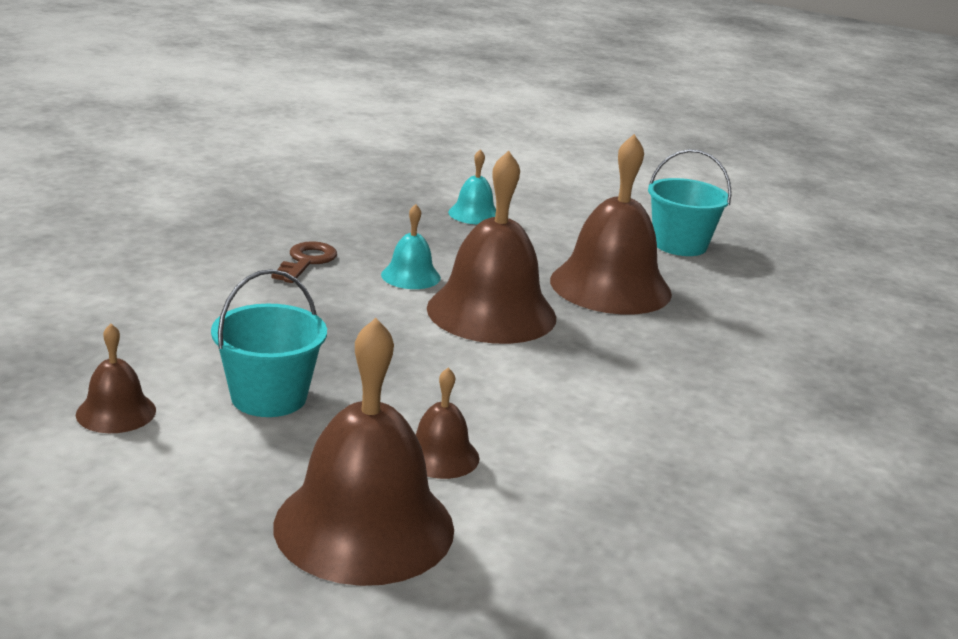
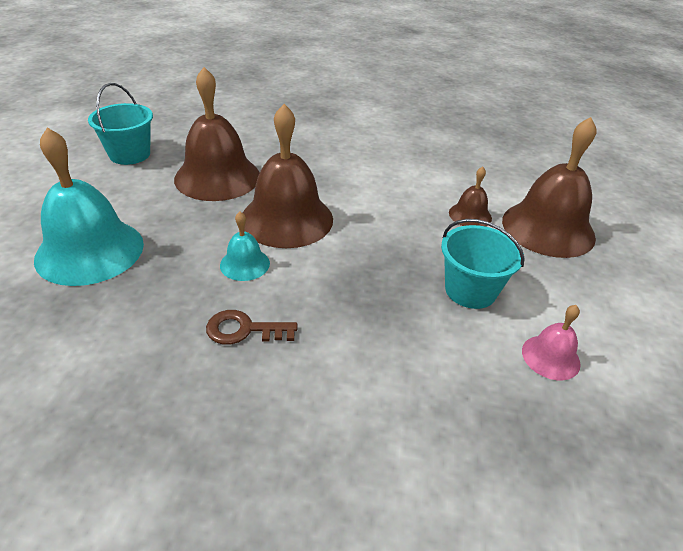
camera: 105 degrees left, 15 degrees up
(116, 412) = (550, 357): brown bell -> pink bell
(474, 214) = (90, 251): turquoise bell -> turquoise bell, size x2.08

